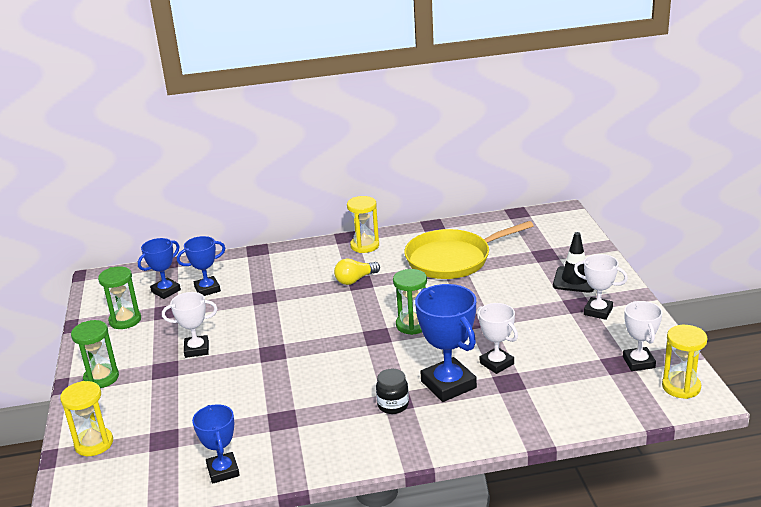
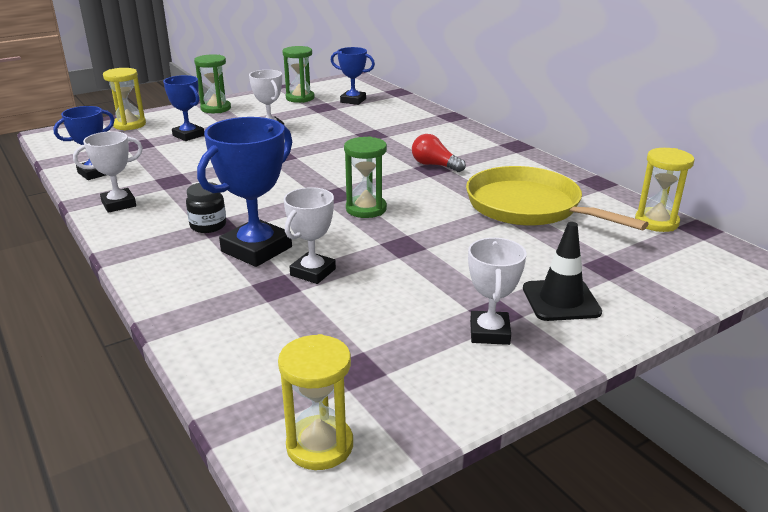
camera: 65 degrees right, 0 degrees up
(207, 289) = (367, 113): blue trophy -> blue trophy (188, 135)
(355, 280) = (434, 165): yellow light bulb -> red light bulb
(365, 246) = (508, 157): yellow hourglass -> yellow hourglass (656, 222)
(638, 362) = (370, 390): white trophy -> white trophy (119, 204)

